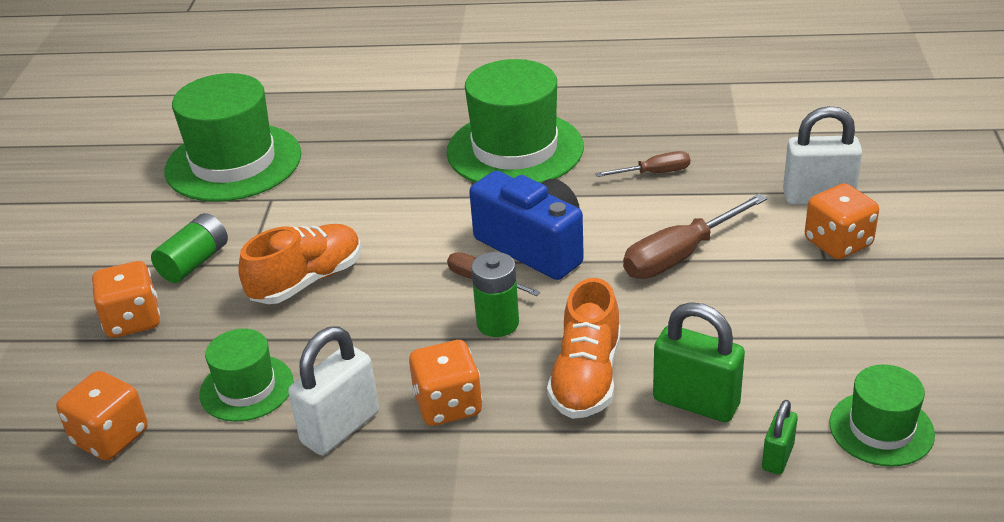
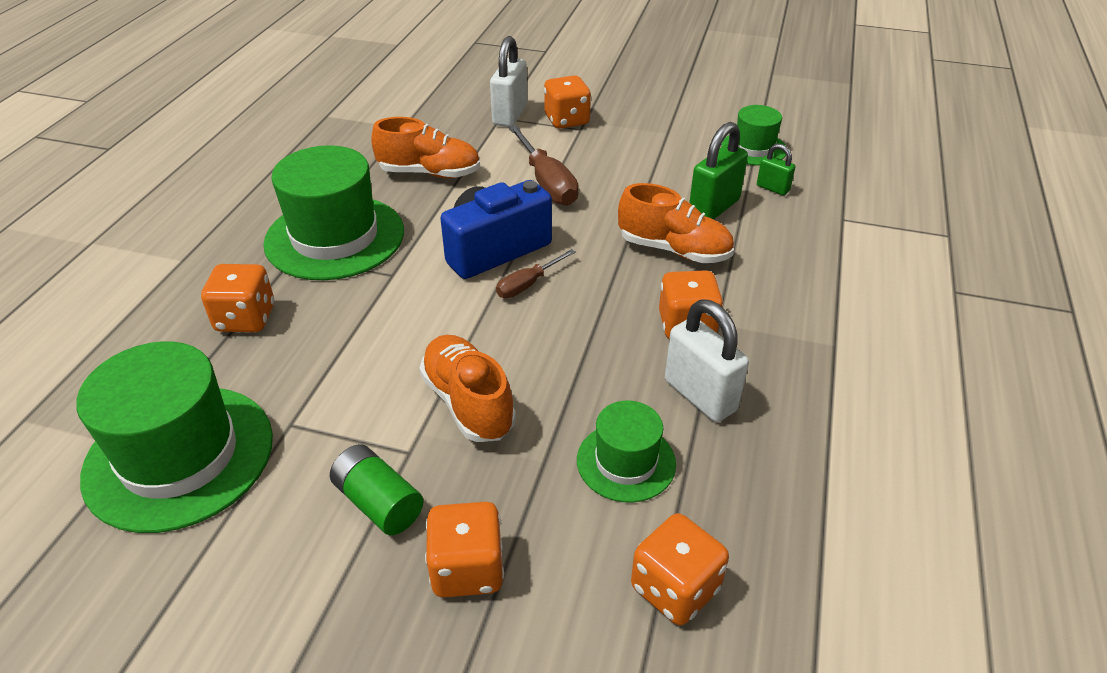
camera: 80 degrees left, 5 degrees up
(387, 141) = (246, 318): none -> orange dice
(497, 323) = (591, 284): green battery -> none
(654, 173) = (429, 173): brown screwdriver -> orange shoe

